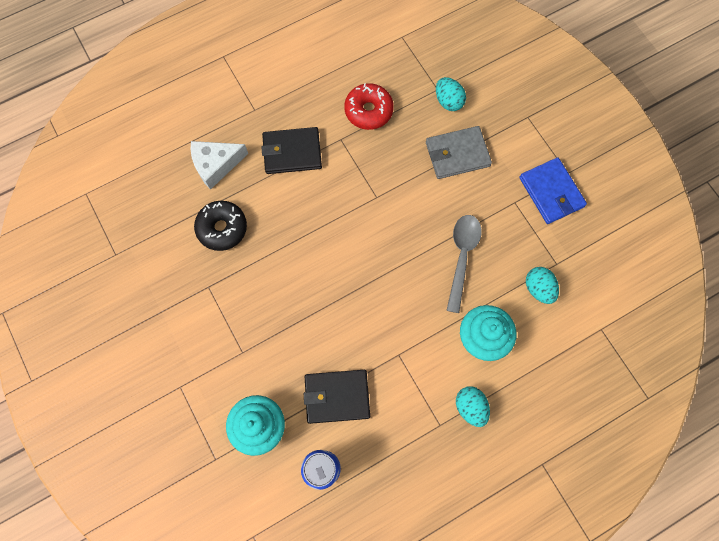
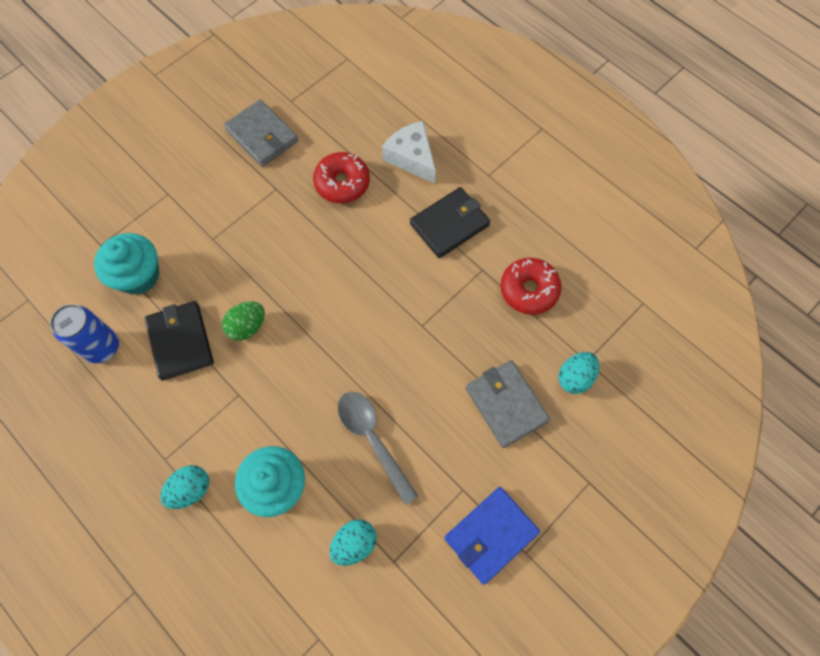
camera: 75 degrees right, 5 degrees down
(145, 288) = (262, 136): none -> grey wallet
(222, 228) = (342, 183): black donut -> red donut
(292, 152) = (450, 224): black wallet -> black wallet turned 75 degrees clockwise
(338, 336) = (247, 326): none -> green egg
(462, 257) = (372, 439): grey spoon -> grey spoon turned 120 degrees counterclockwise

